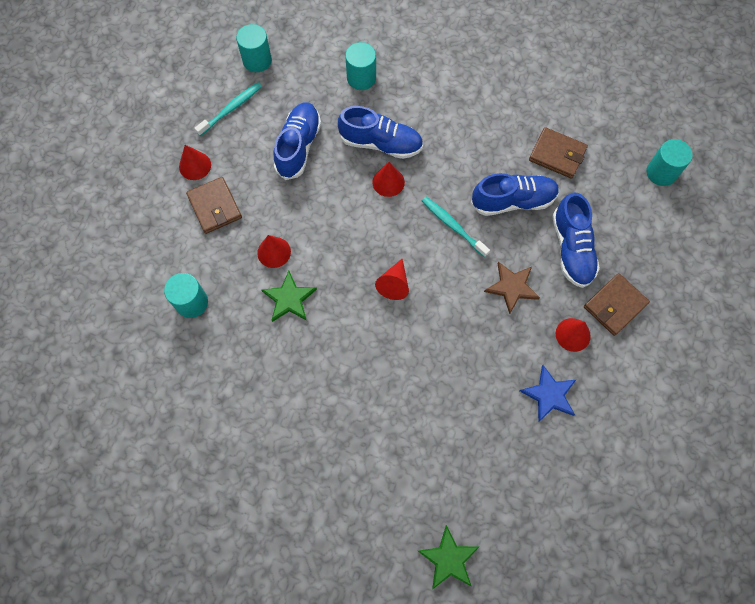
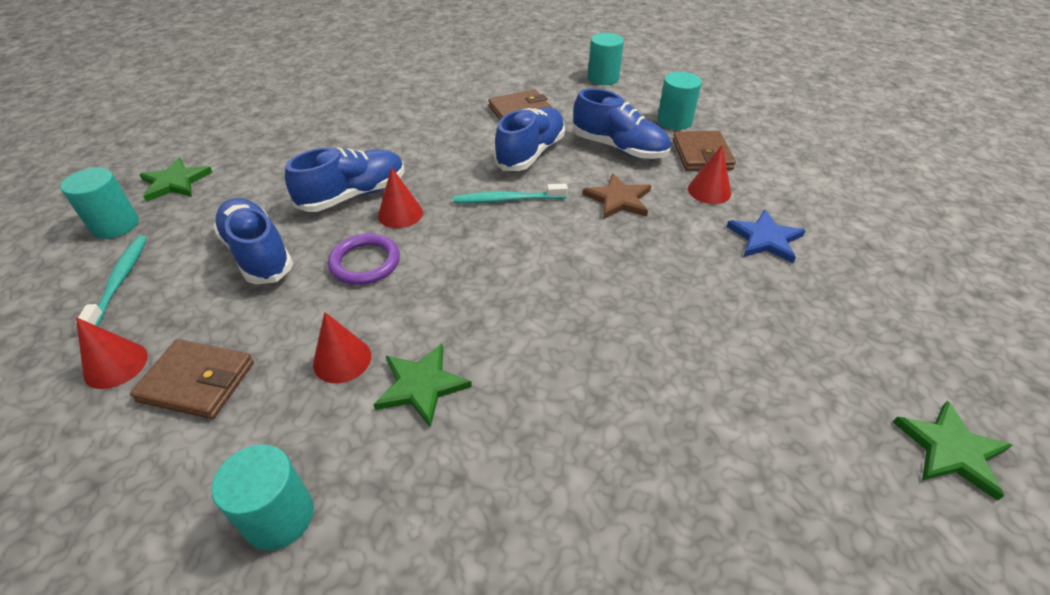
camera: 50 degrees left, 25 degrees down
(308, 46) = (175, 182): none -> green star
(338, 201) = (365, 262): none -> purple ring
(361, 78) = (270, 169): turquoise cylinder -> turquoise cylinder (674, 121)
(394, 284) = (518, 277): red cone -> none

